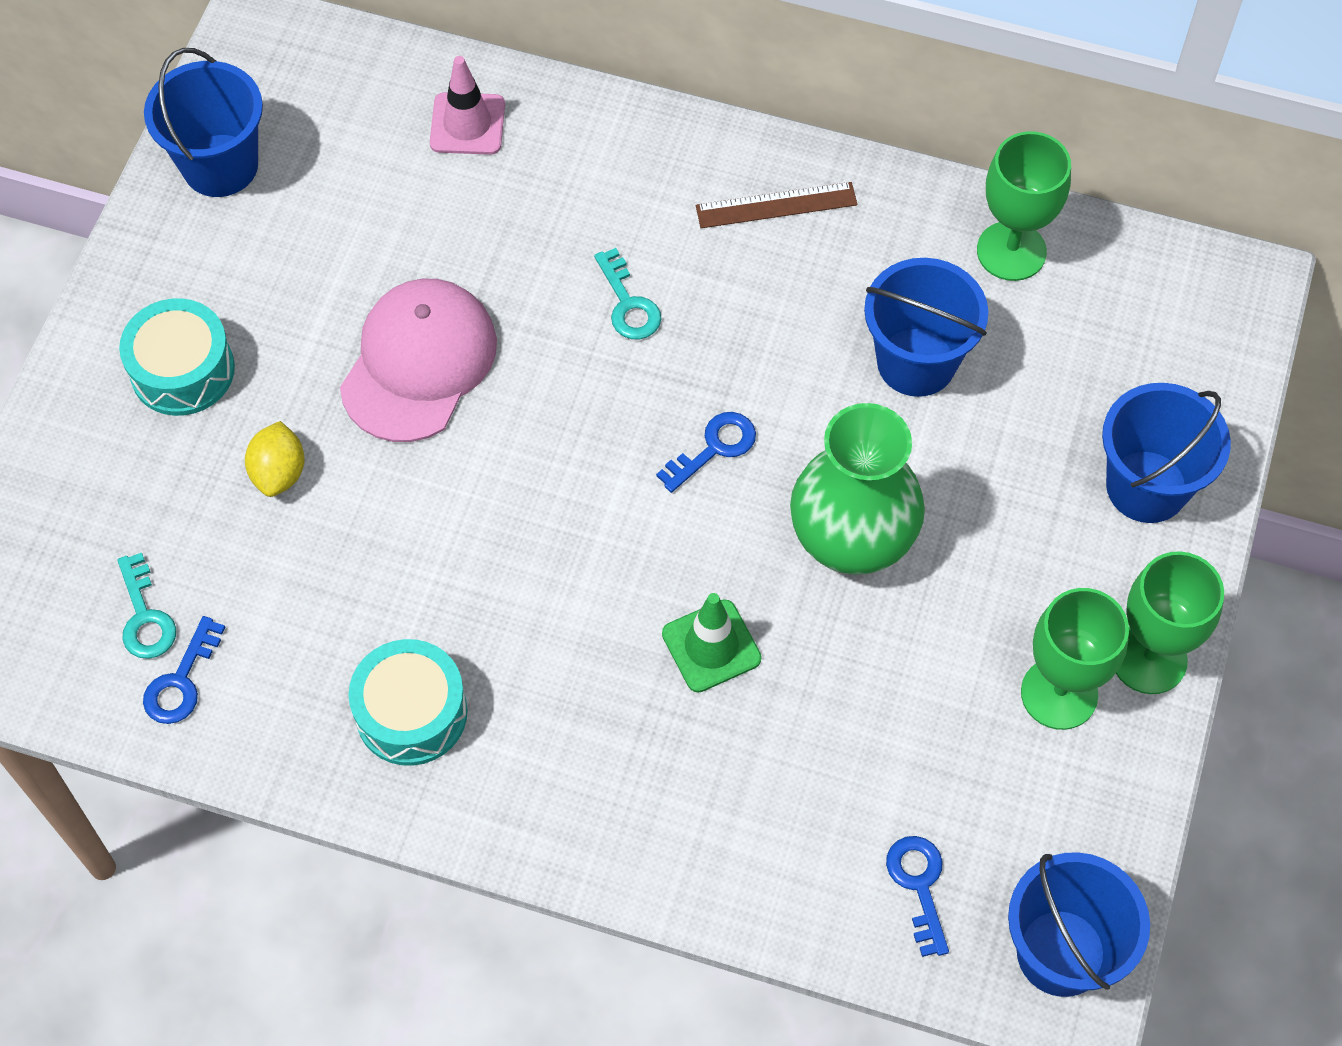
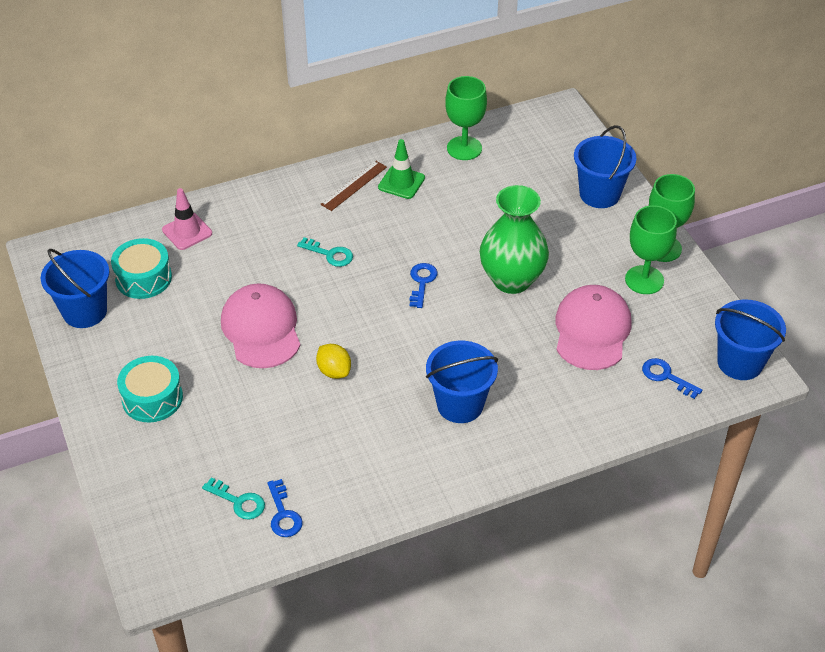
camera: 40 degrees left, 15 degrees down
(279, 473) = (242, 408): yellow lemon -> yellow lemon (334, 371)
(411, 713) = (400, 456): turquoise drum -> turquoise drum (143, 278)
(711, 646) = (497, 350): green traffic cone -> green traffic cone (401, 182)
(885, 720) = (592, 330): none -> pink cap
(916, 362) = (469, 205): blue bucket -> blue bucket (460, 405)

